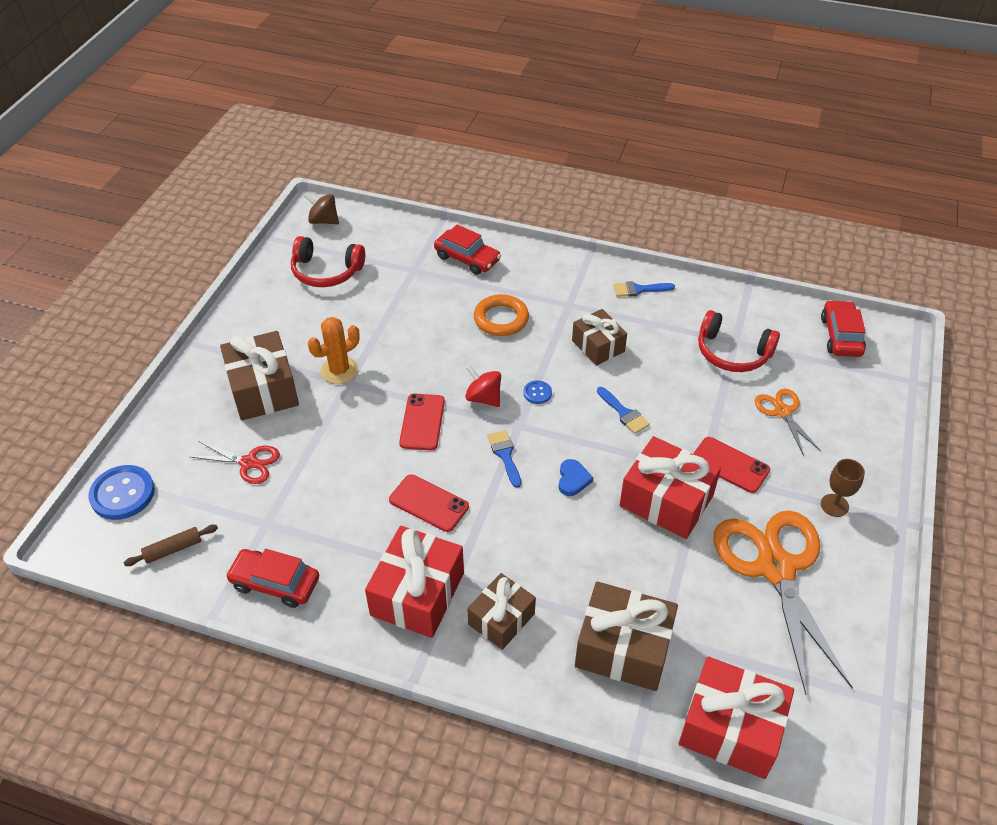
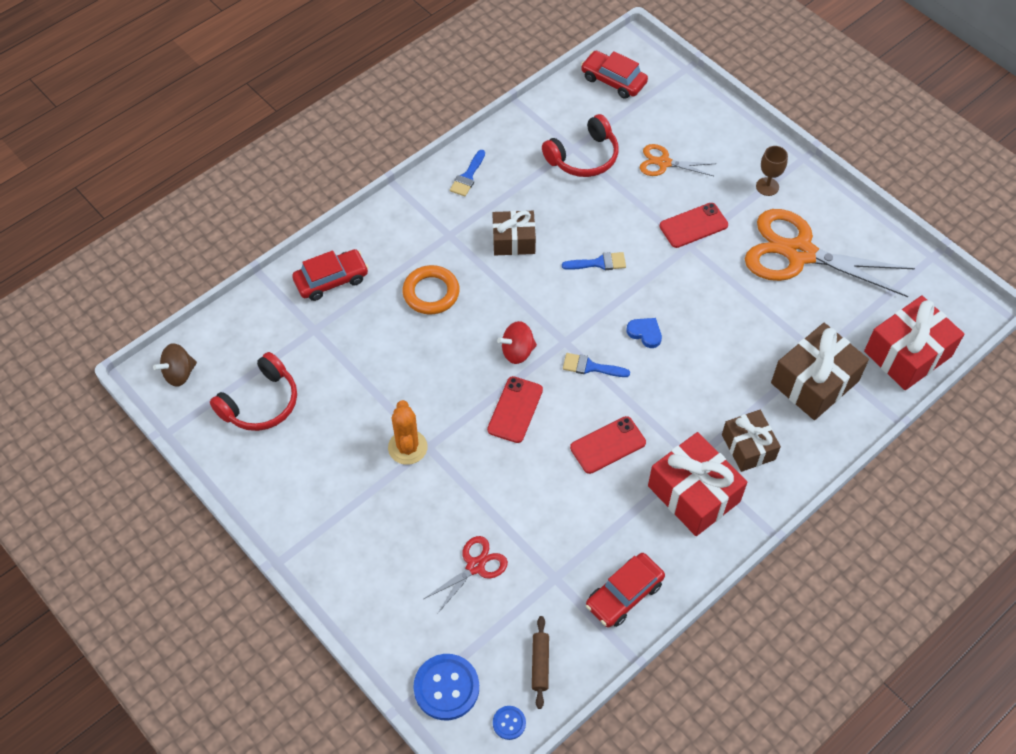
camera: 60 degrees left, 10 degrees up
(263, 389) = (389, 520): brown gift -> none
(422, 422) = (515, 410): red phone -> red phone turned 75 degrees clockwise
(537, 393) = (537, 310): blue button -> blue button (509, 723)
(666, 500) = (702, 284): red gift -> none

